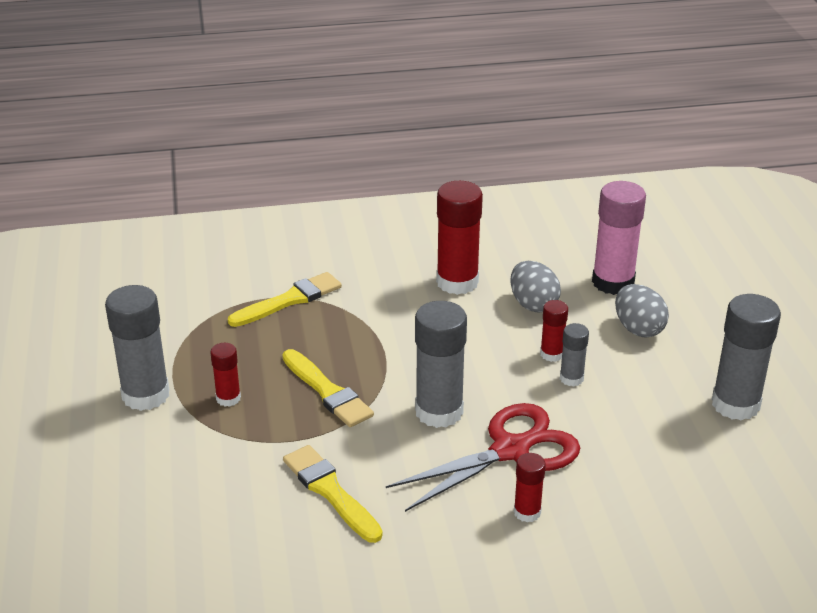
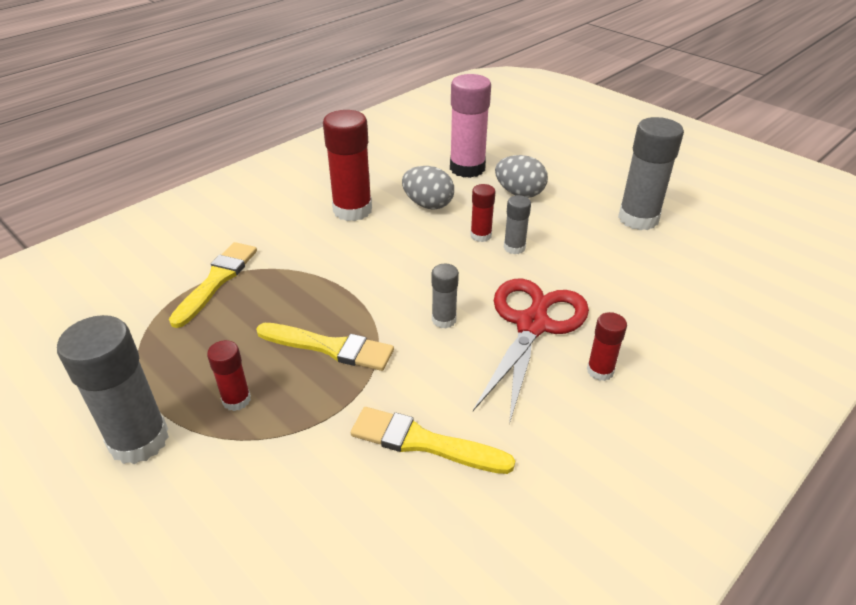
camera: 35 degrees left, 5 degrees up
(439, 412) = (444, 320): grey glue stick -> grey glue stick, size x0.52

